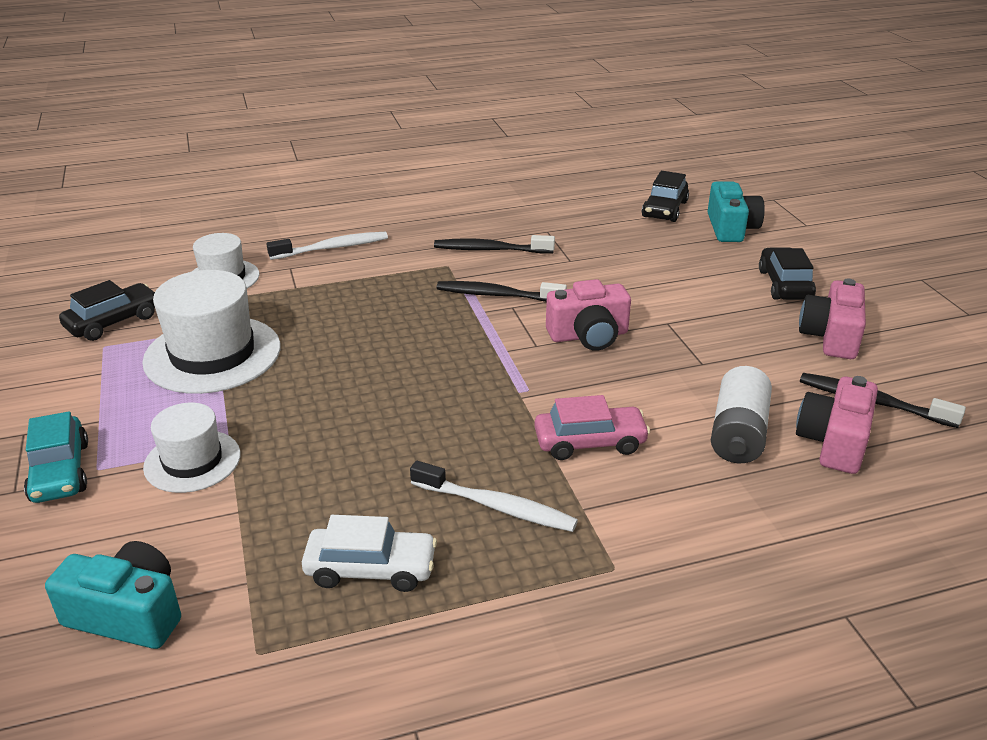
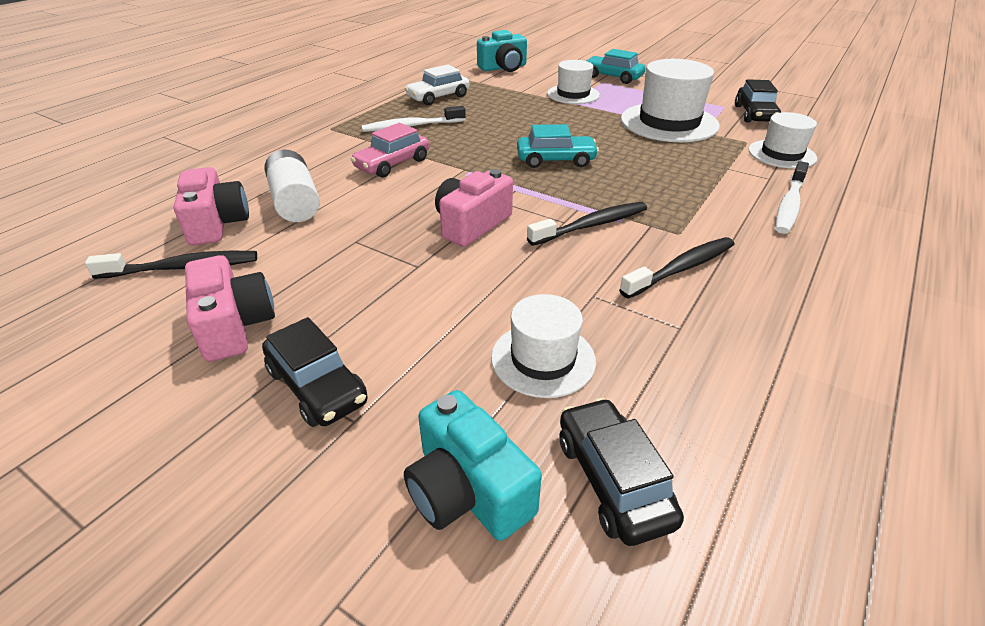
camera: 140 degrees right, 5 degrees up
(416, 364) = (555, 160): none -> turquoise car
(643, 248) = (543, 359): none -> white hat

